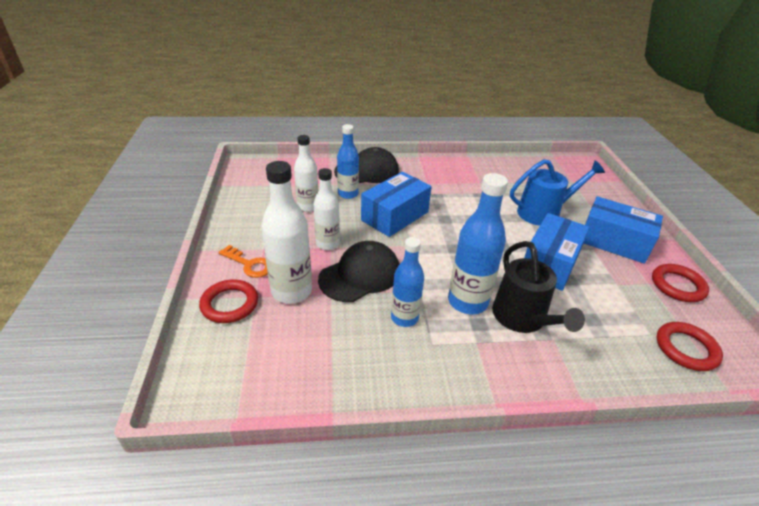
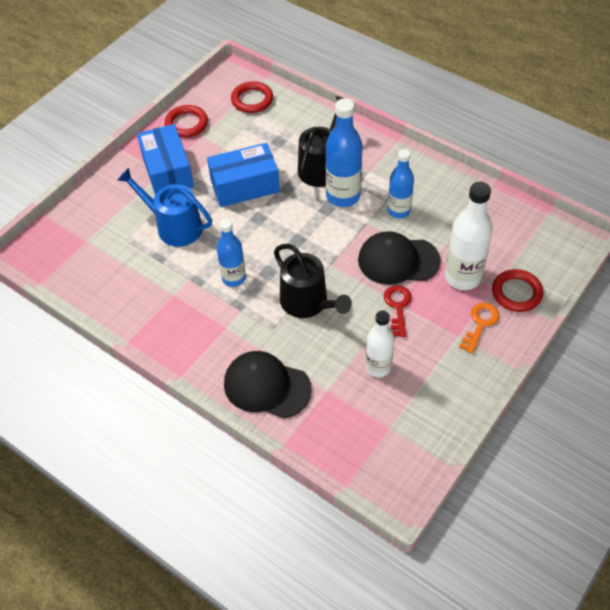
camera: 135 degrees left, 15 degrees up
(249, 264) = (480, 324): orange key -> orange key turned 45 degrees clockwise
(327, 244) = (398, 307): white bottle -> red key
(348, 194) = (322, 361): blue bottle -> blue bottle (233, 278)
(395, 216) = (308, 303): blue box -> black watering can

